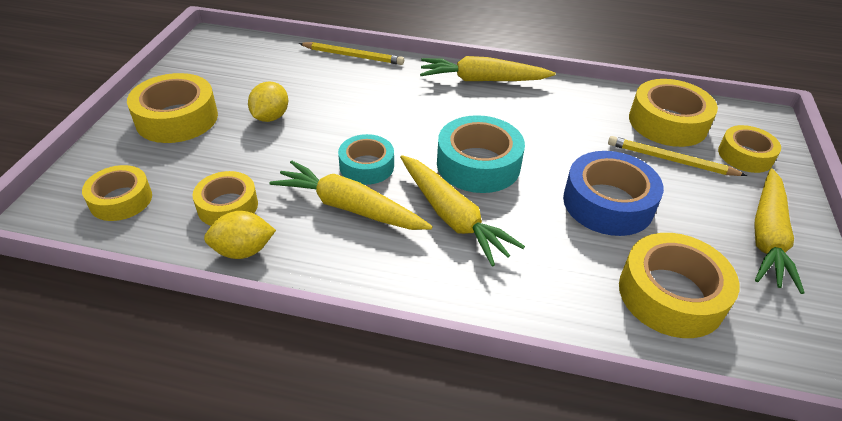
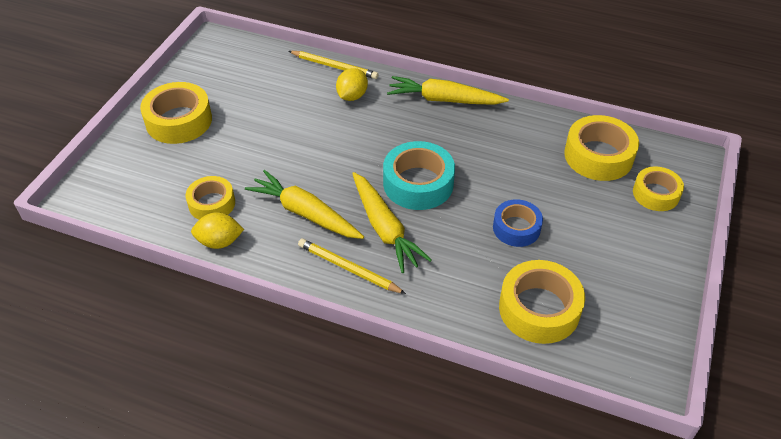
camera: 10 degrees right, 5 degrees up
(121, 200) = (132, 191): yellow tape -> none
(270, 117) = (254, 125): yellow lemon -> yellow lemon (352, 96)
(366, 166) = (325, 177): turquoise tape -> none
(608, 203) = (516, 228): blue tape -> blue tape, size x0.64
(671, 160) = (586, 193): yellow pencil -> yellow pencil (349, 268)
(767, 237) = (640, 269): yellow carrot -> none

